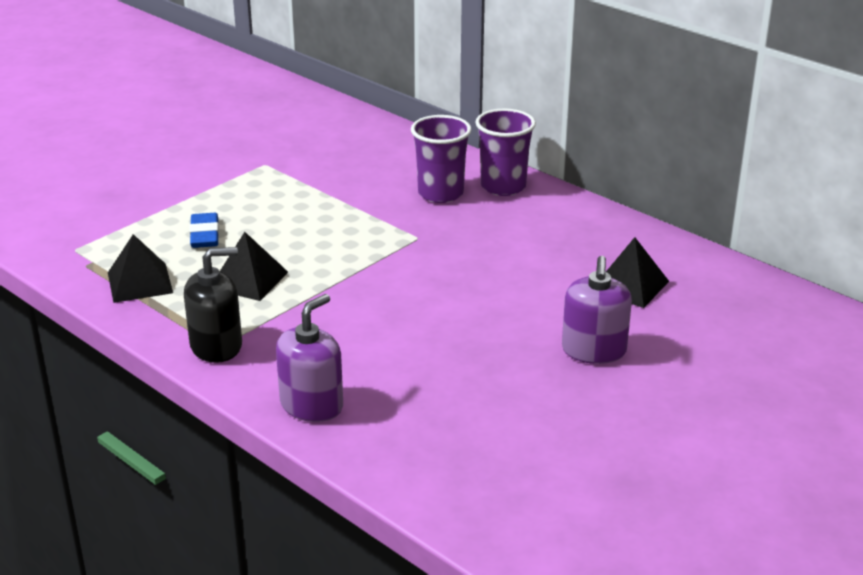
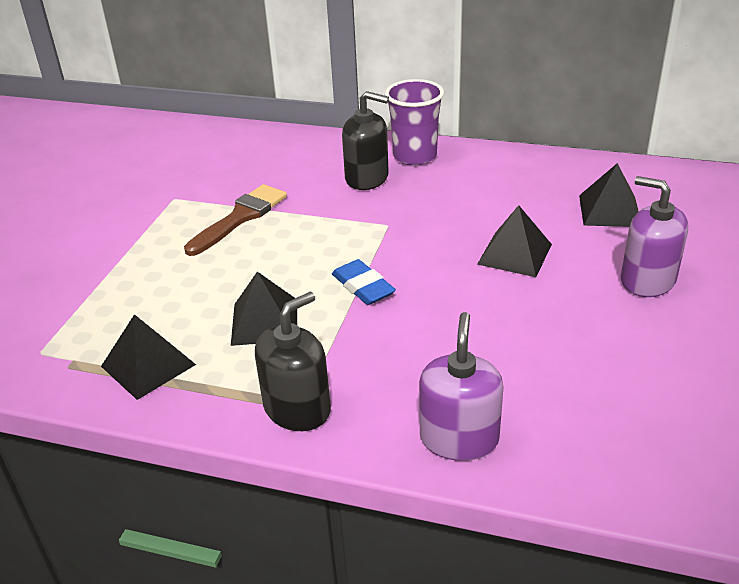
camera: 25 degrees left, 5 degrees up
(204, 235) = (175, 288): blue eraser -> blue eraser (363, 286)
(303, 195) = (240, 218): none -> brown brush
(440, 193) = (367, 178): purple cup -> black soap dispenser
(501, 294) = (515, 254): none -> black pyramid
(594, 350) = (647, 280): purple soap dispenser -> purple soap dispenser turned 150 degrees clockwise

